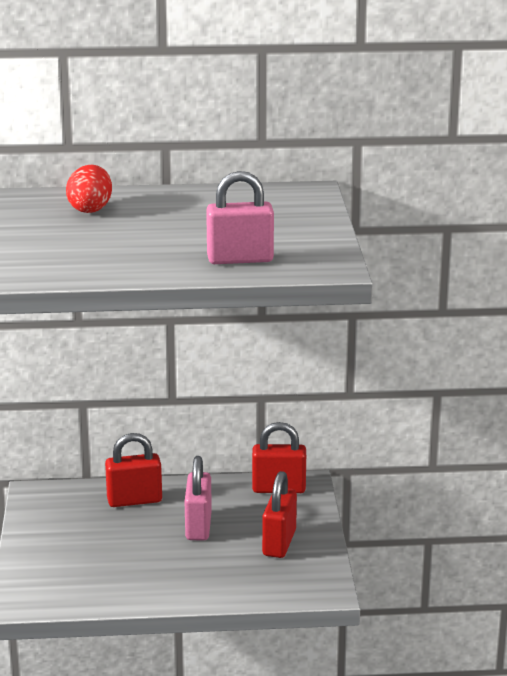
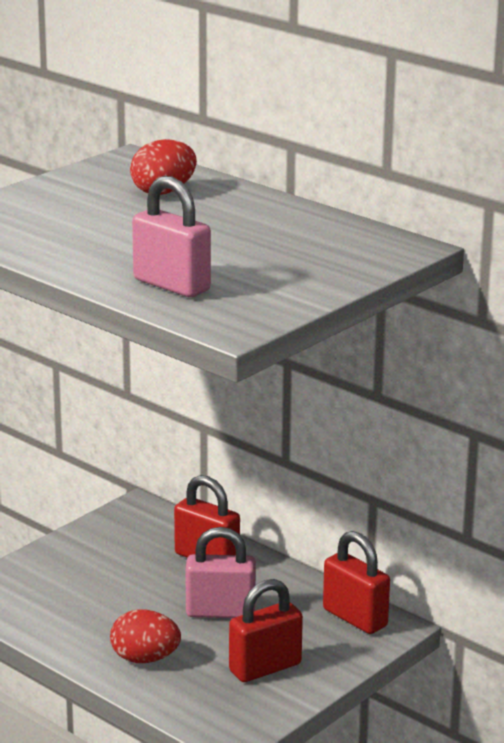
camera: 45 degrees right, 0 degrees up
(198, 526) = (220, 612): pink padlock -> pink padlock turned 45 degrees clockwise
(202, 577) = (145, 659): none -> red egg

